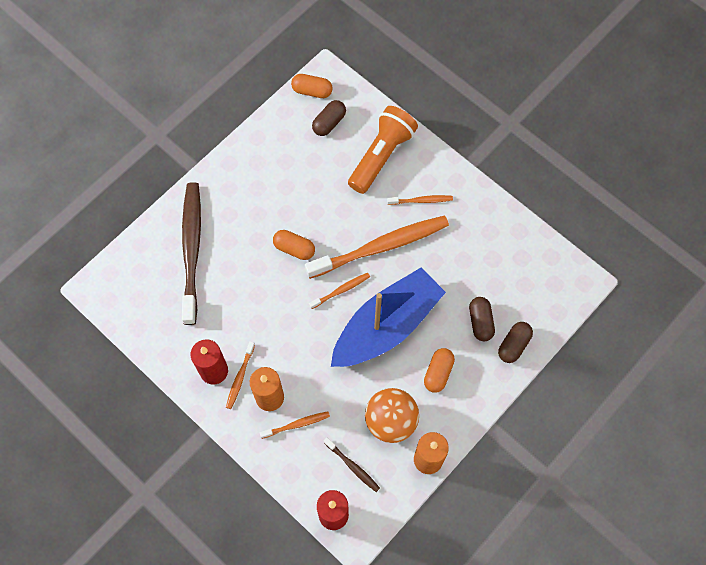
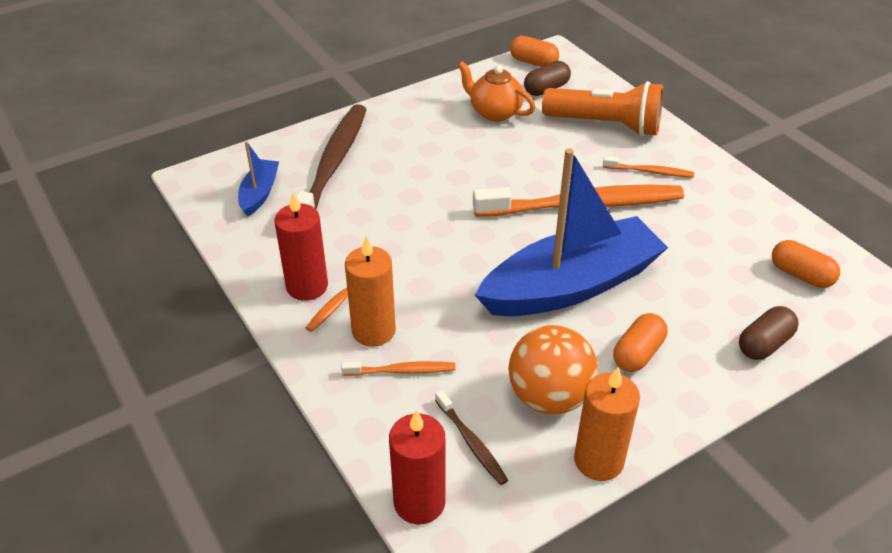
camera: 15 degrees right, 25 degrees down
(149, 292) = (259, 193): none -> blue boat
(294, 249) = (465, 187): orange capsule -> orange capsule (800, 275)
(296, 160) = (494, 112): none -> orange teapot
(341, 290) = (515, 237): orange toothbrush -> none
(381, 156) = (605, 125): orange flashlight -> orange flashlight turned 60 degrees clockwise
(480, 322) = (714, 308): brown capsule -> none

